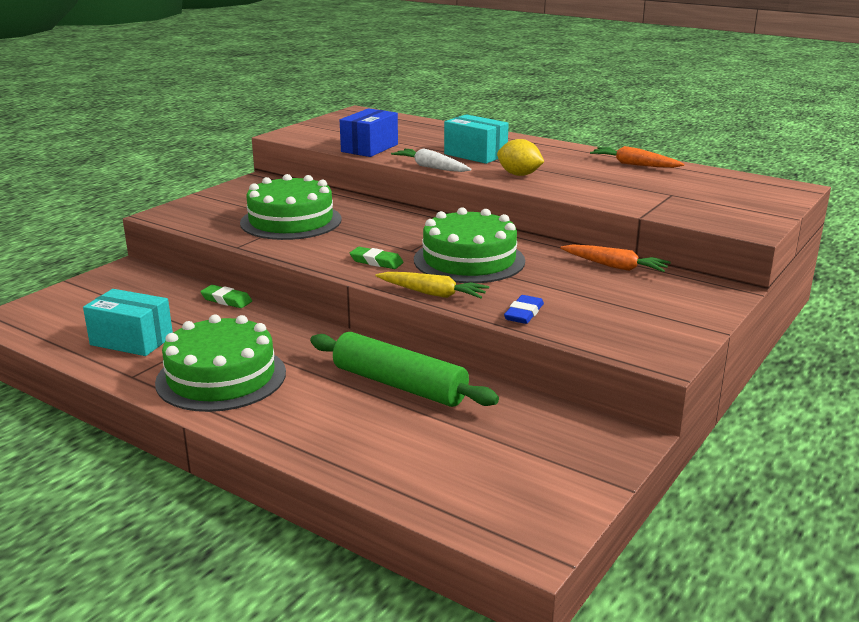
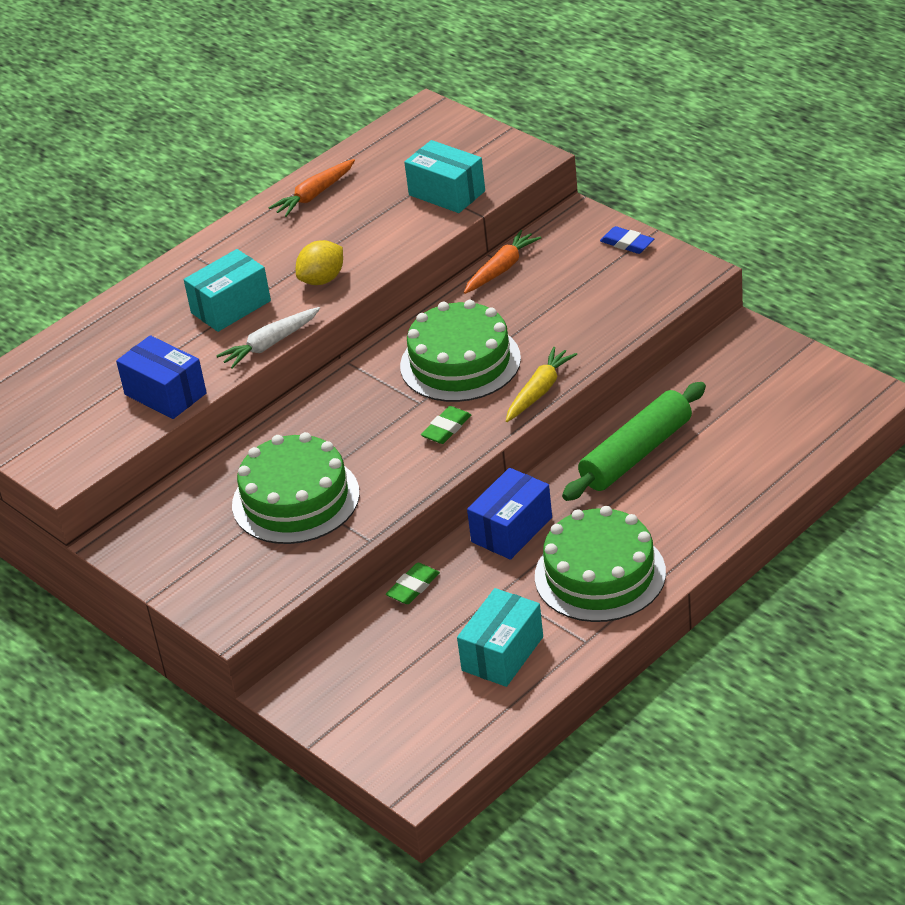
camera: 75 degrees left, 15 degrees up
(291, 333) = (511, 530): none -> blue box
(524, 313) = (596, 337): blue eraser -> blue eraser (627, 243)
(667, 203) = (447, 193): none -> turquoise box

